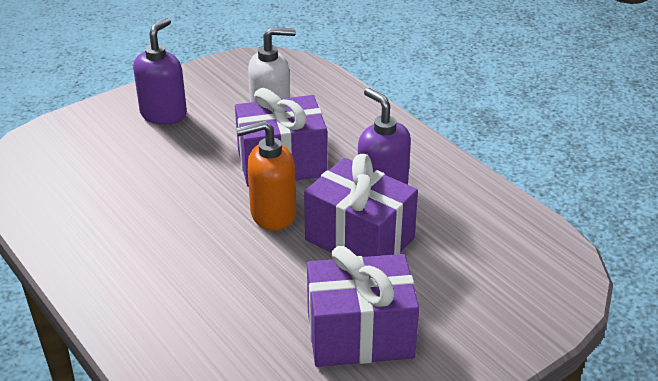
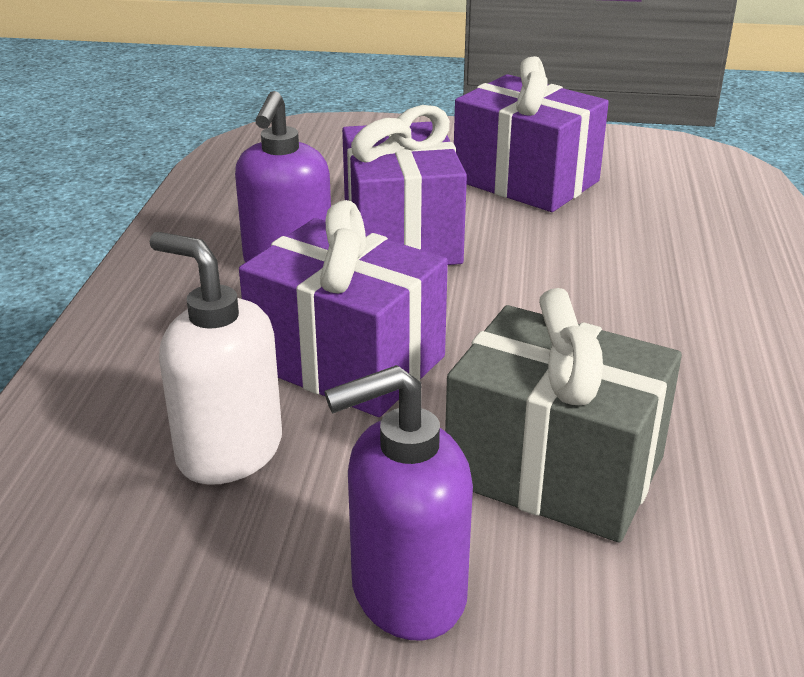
camera: 135 degrees left, 5 degrees down
(155, 168) = (554, 470): none -> grey gift
(272, 214) = (460, 307): orange soap dispenser -> none

